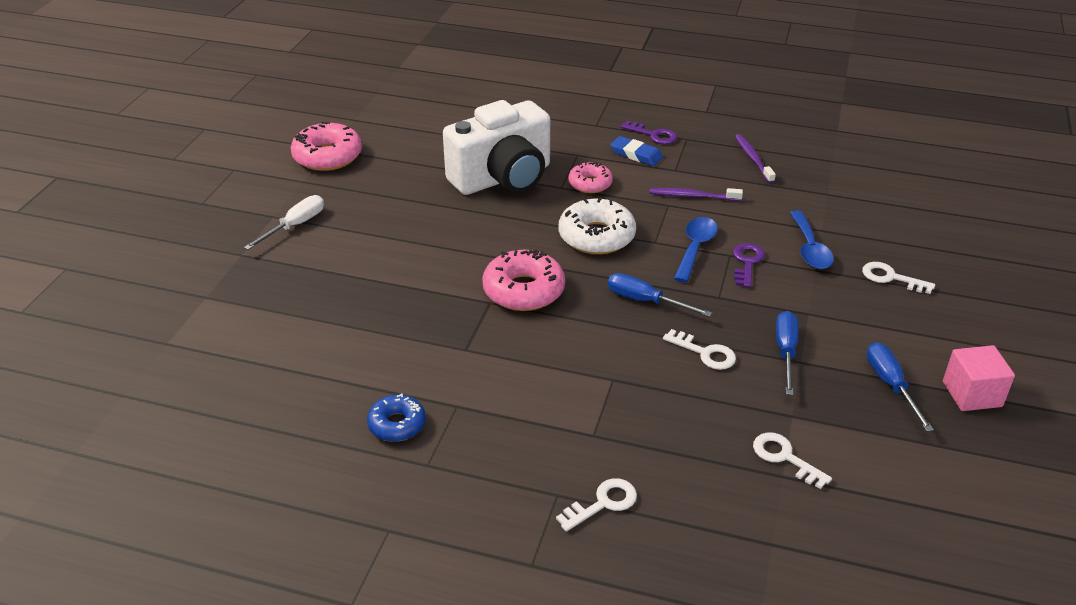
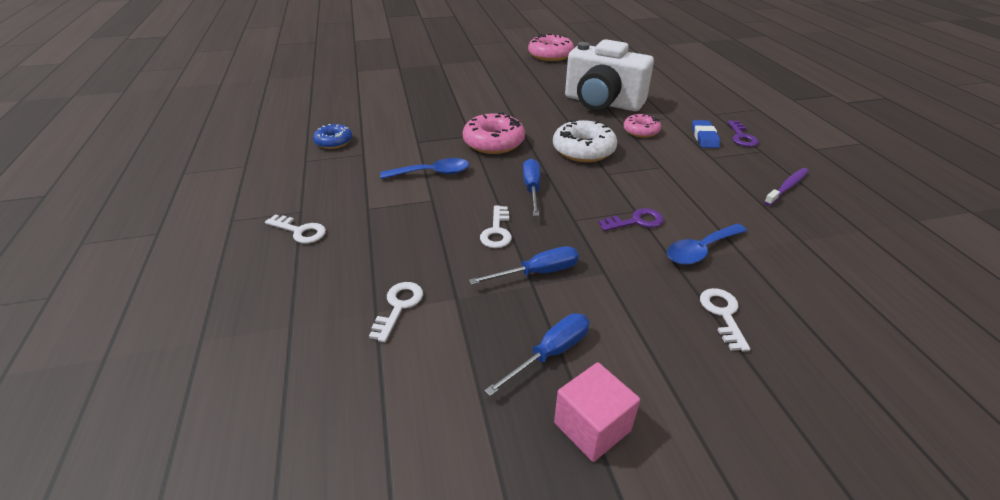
camera: 60 degrees right, 0 degrees up
(295, 225) = (479, 67): white screwdriver -> none
(693, 196) = (689, 174): purple toothbrush -> none
(695, 248) = (623, 192): blue spoon -> blue spoon (432, 173)

